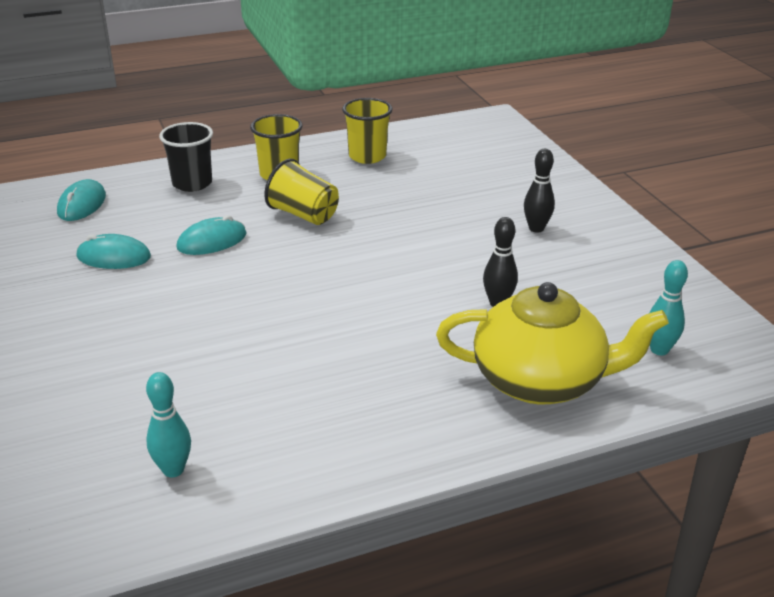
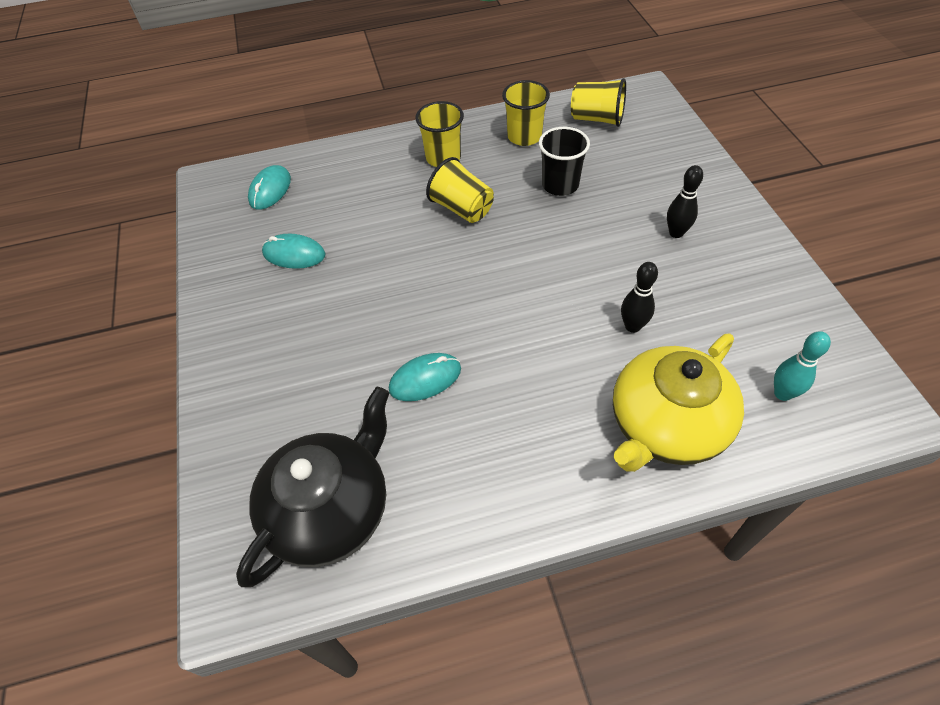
camera: 10 degrees right, 20 degrees up
(173, 470) = (331, 509): turquoise bowling pin -> black teapot
(192, 183) = (366, 167): black cup -> black cup (560, 185)
(212, 241) = (379, 238): turquoise mouse -> turquoise mouse (425, 379)
(444, 141) = (597, 119): none -> yellow cup
(541, 381) = (665, 425): yellow teapot -> yellow teapot turned 120 degrees clockwise

